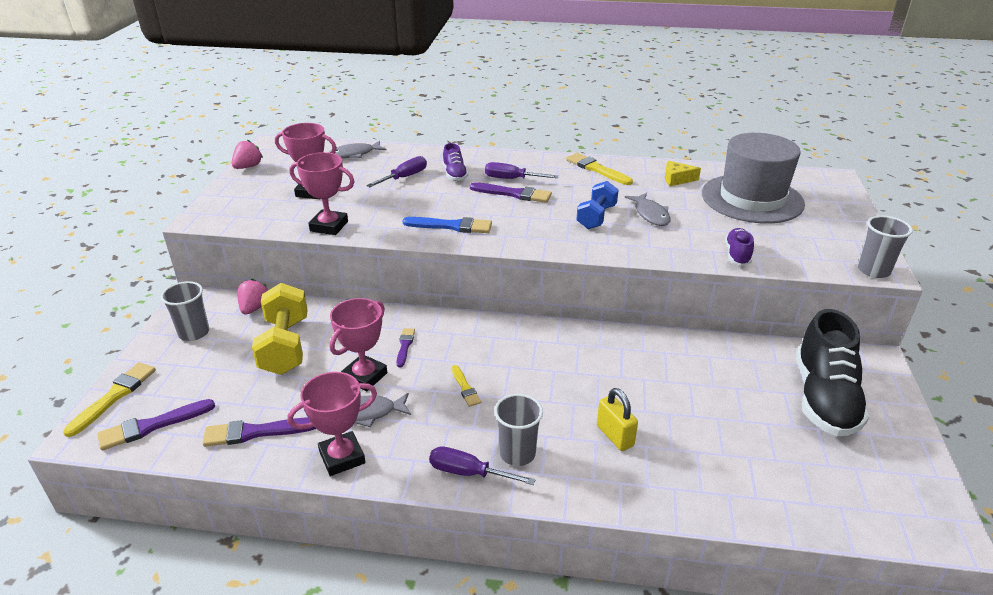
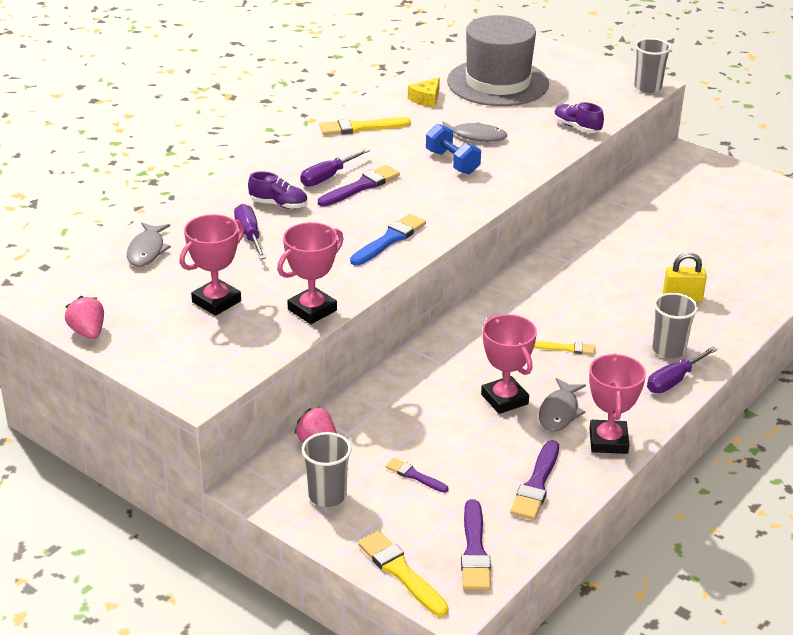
camera: 60 degrees left, 0 degrees up
(285, 346) = (411, 436): yellow dumbbell -> none
(405, 346) = (477, 363): purple brush -> purple brush (414, 476)
(824, 398) = (709, 195): black shoe -> none

